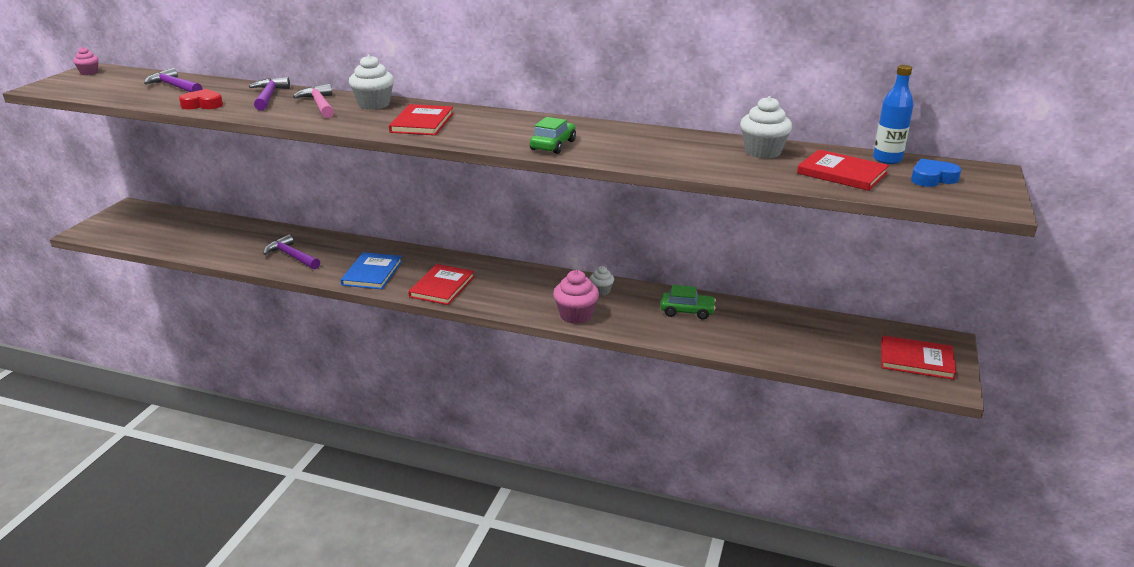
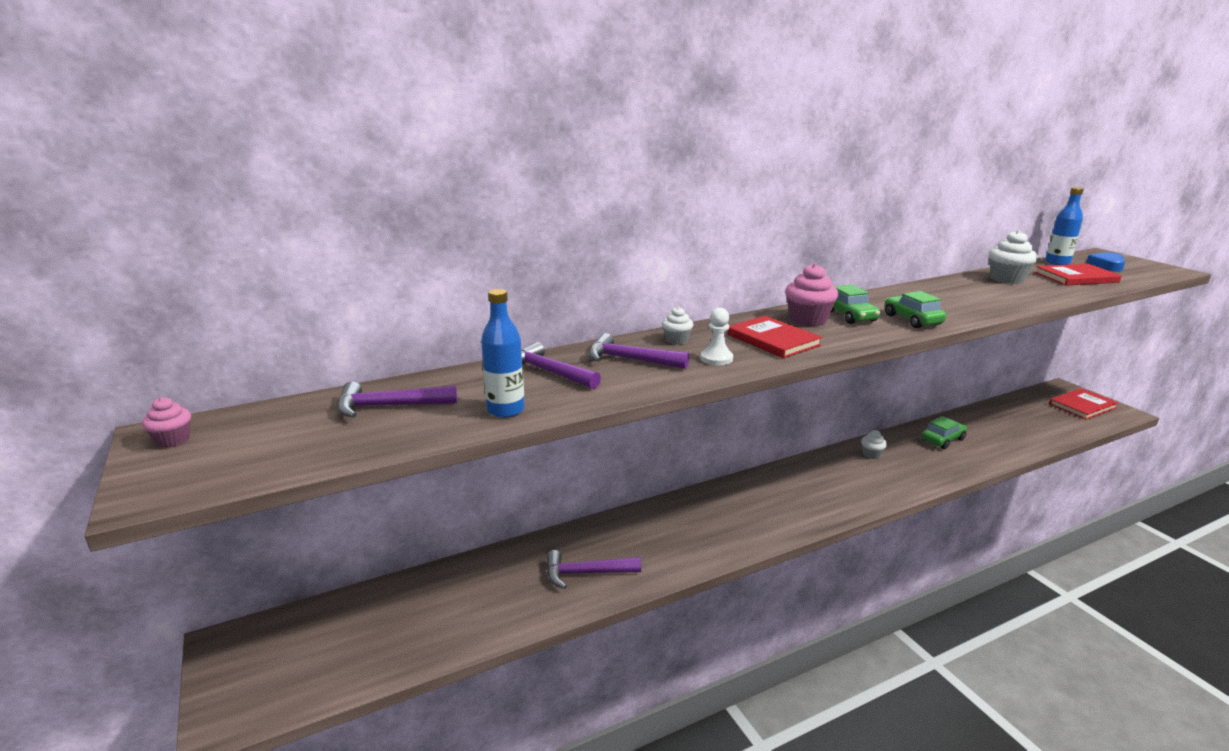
camera: 45 degrees left, 5 degrees down
(203, 104) = (506, 410): red heart -> blue bottle
(319, 105) = (630, 360): pink hammer -> purple hammer
(358, 119) = (716, 358): none -> white pawn
(372, 273) = (697, 541): blue book -> none
(374, 104) = (676, 340): white cupcake -> white cupcake, size x0.57
(442, 287) = (776, 517): red book -> none
(522, 129) = (850, 316): none -> green car
(576, 315) = (904, 482): pink cupcake -> pink cupcake (808, 320)

